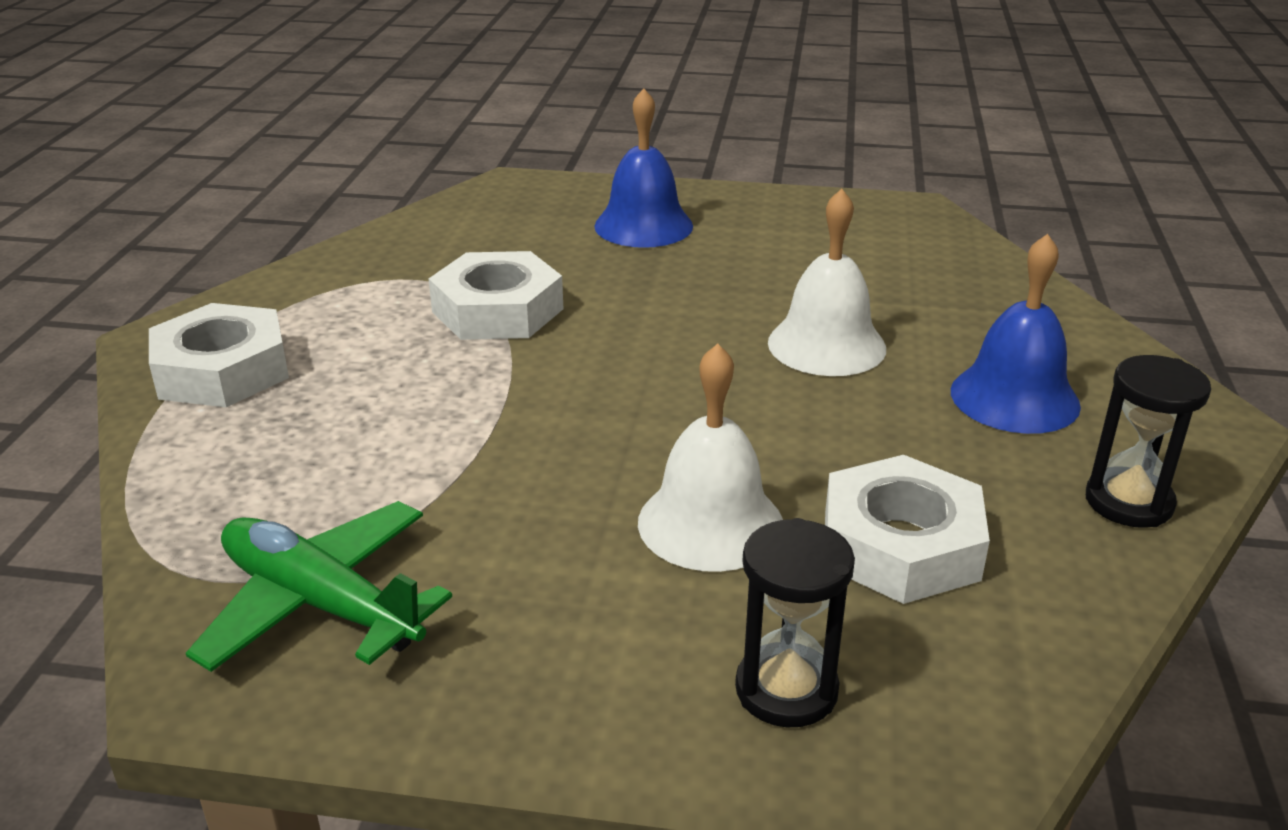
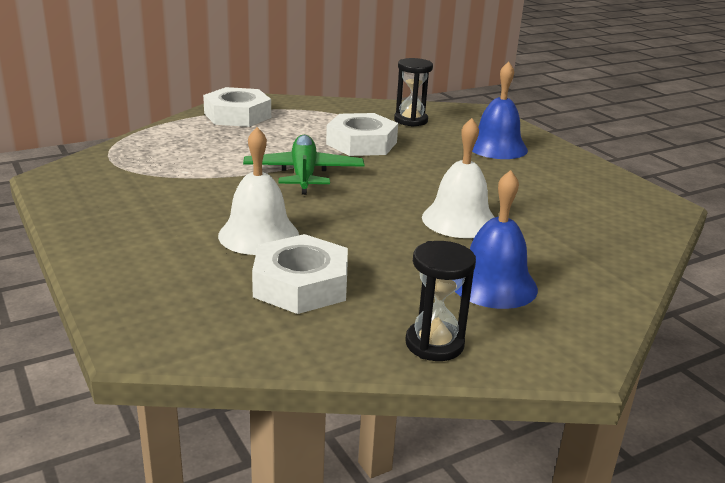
camera: 50 degrees right, 5 degrees down
(321, 604) = (114, 180): green plane -> green plane (304, 174)
(786, 690) = (156, 284): black hourglass -> black hourglass (410, 120)

